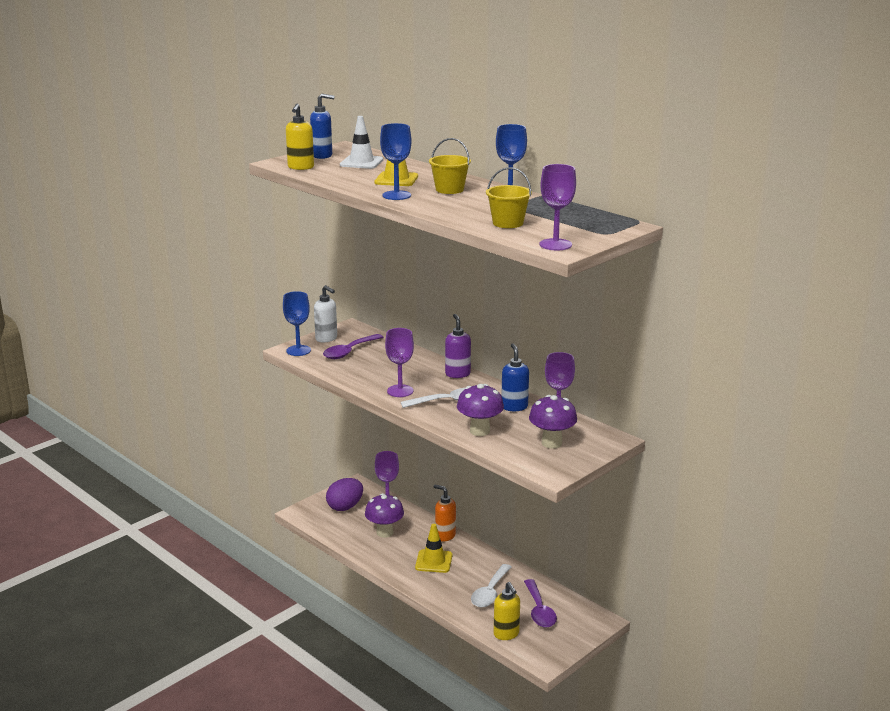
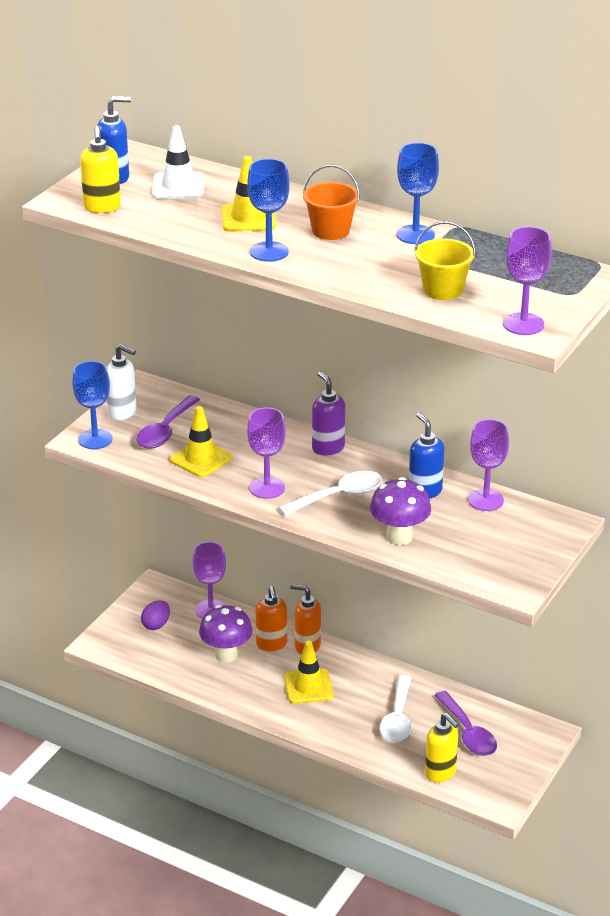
camera: 15 degrees left, 10 degrees up
(345, 507) = (156, 625): purple egg -> purple egg, size x0.62
(363, 369) = (201, 459): none -> yellow traffic cone
(420, 531) = (271, 644): none -> orange soap dispenser
(449, 189) = (330, 231): yellow bucket -> orange bucket
(551, 443) = (496, 541): purple mushroom -> none

